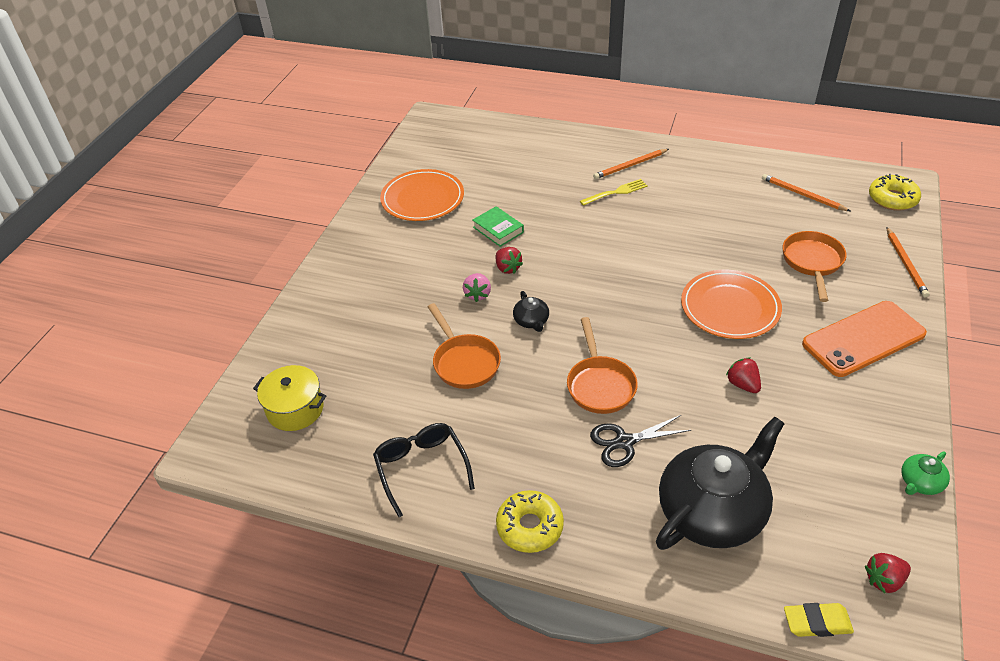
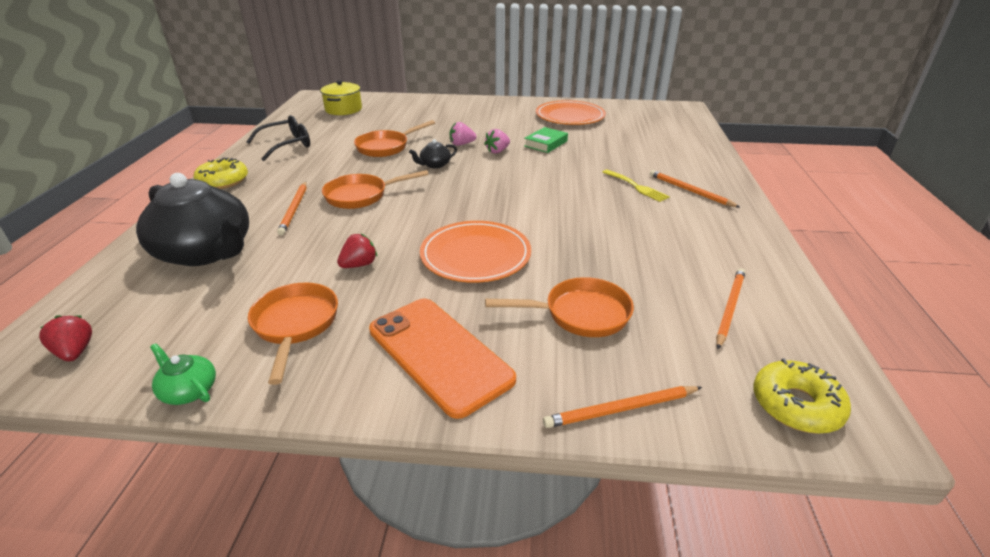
camera: 75 degrees right, 10 degrees down
(507, 268) = (497, 151): red strawberry -> pink strawberry
(624, 442) = (294, 209): black scissors -> orange pencil
(817, 622) = (58, 307): yellow eraser -> none
(835, 424) = (295, 325): none -> orange pan

